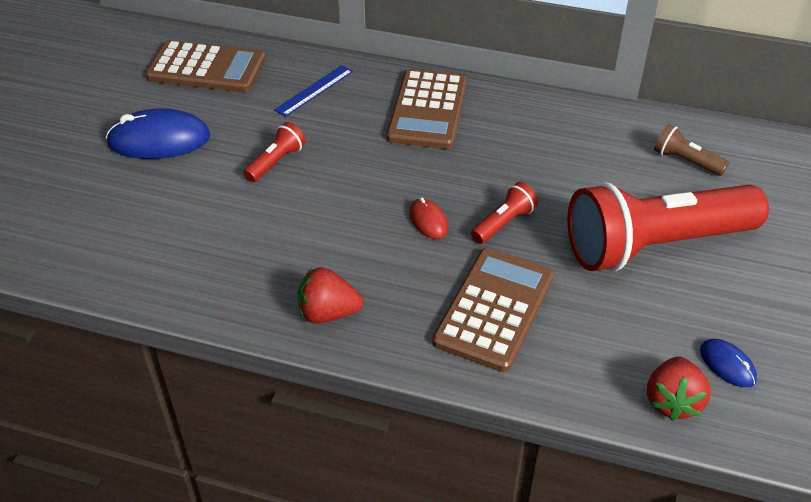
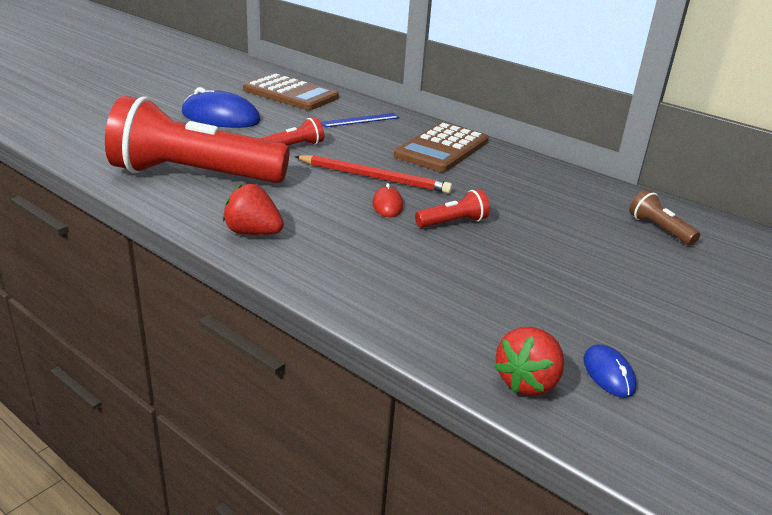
camera: 20 degrees right, 15 degrees down
(389, 183) = (374, 177): none -> red pencil
(494, 309) = (399, 270): brown calculator -> none
(655, 245) = (589, 272): red flashlight -> red flashlight (194, 175)

